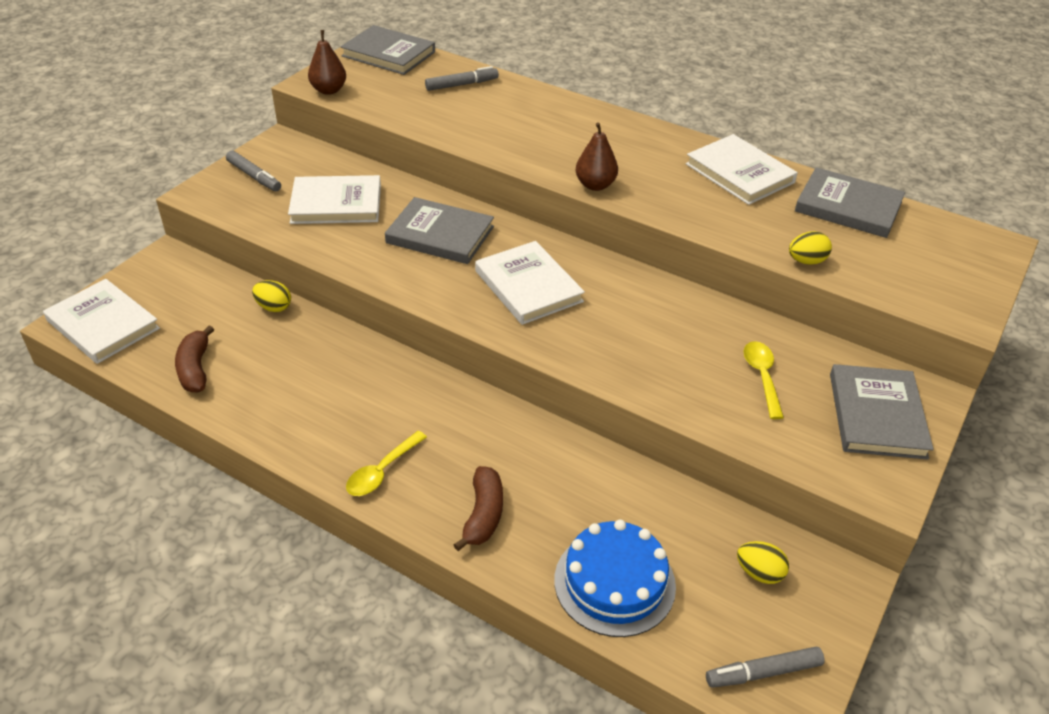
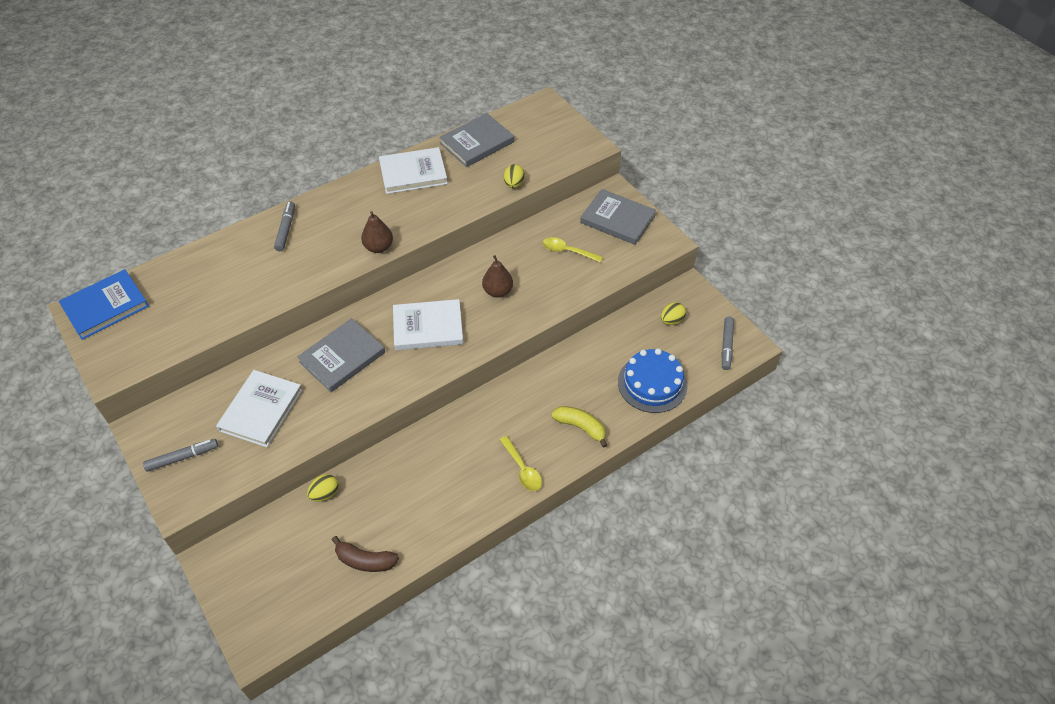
camera: 65 degrees left, 10 degrees up
(103, 325) = (273, 620): white book -> none
(329, 90) = (133, 363): brown pear -> brown pear (498, 291)
(388, 54) = (105, 306): grey book -> blue book
(462, 85) = (194, 275): grey marker -> grey marker (286, 229)
(483, 515) = (581, 427): brown banana -> yellow banana

